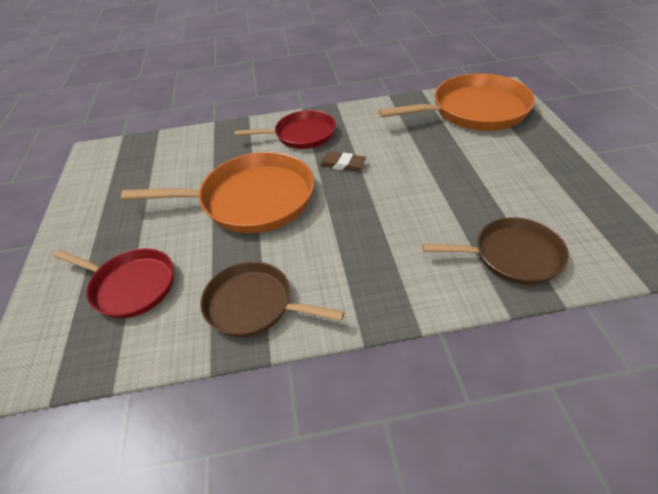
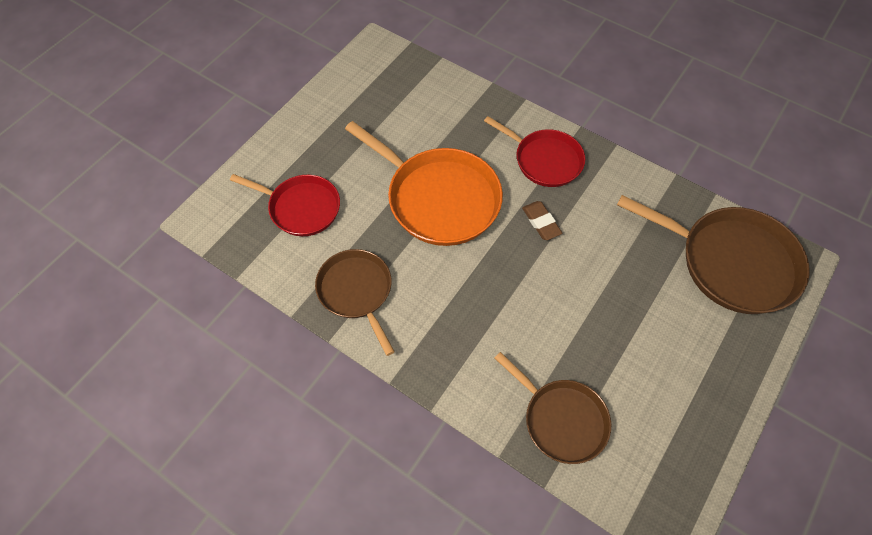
camera: 40 degrees right, 15 degrees up
(131, 286) = (301, 208): red pan -> red pan turned 45 degrees counterclockwise
(474, 110) = (731, 262): orange pan -> brown pan

